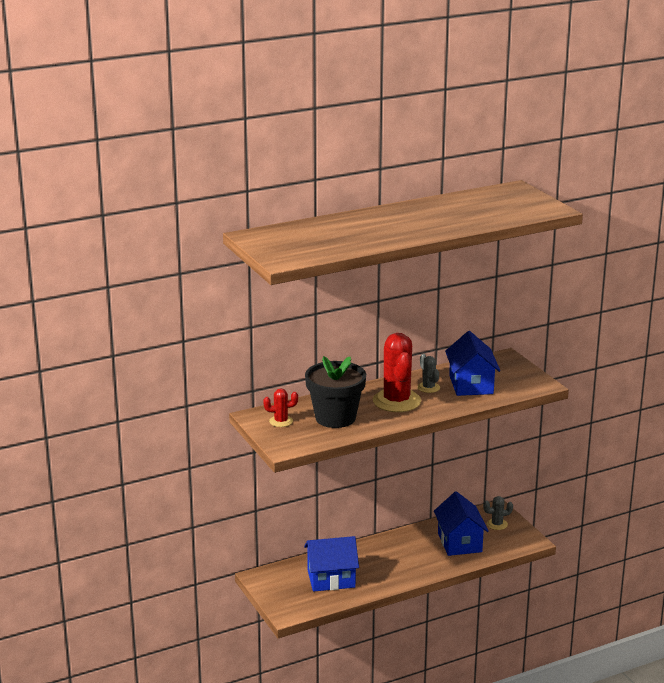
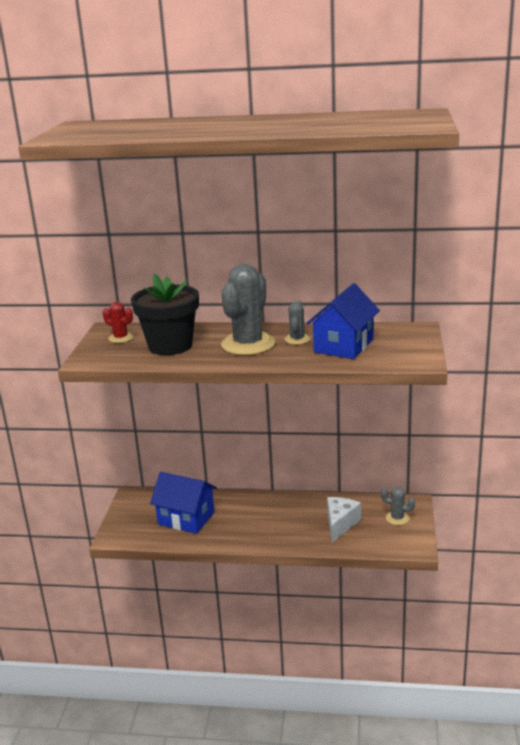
camera: 35 degrees right, 0 degrees up
(396, 401) = (248, 344): red cactus -> grey cactus
(459, 542) = (340, 524): blue house -> white cheese

